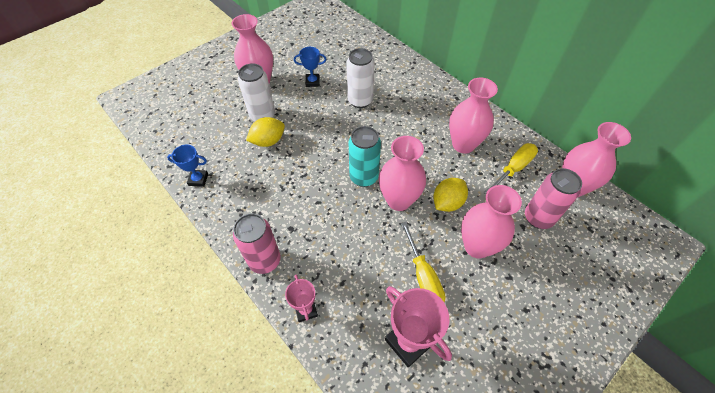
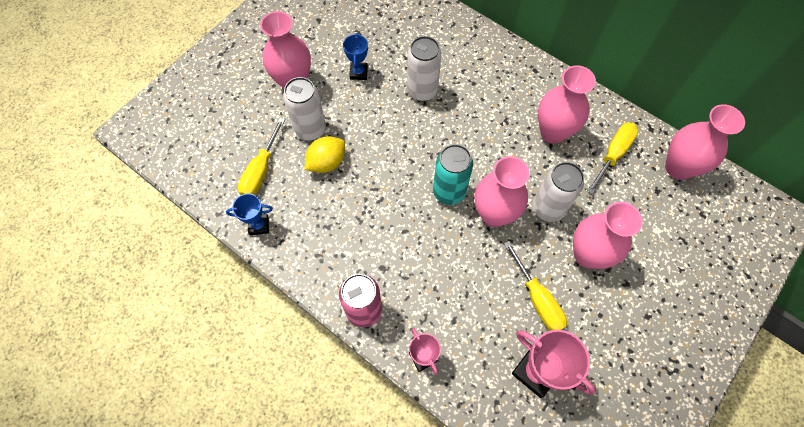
camera: 10 degrees left, 10 degrees up
(214, 139) = (261, 170): none -> yellow screwdriver
(312, 82) = (358, 73): blue trophy -> blue trophy turned 75 degrees counterclockwise
(447, 203) = (547, 208): yellow lemon -> white can
(538, 218) = (647, 210): pink can -> none

